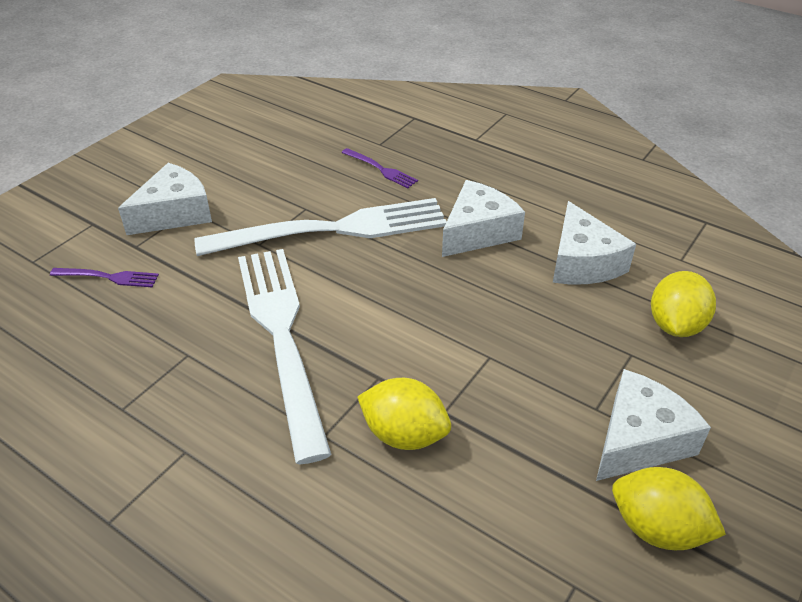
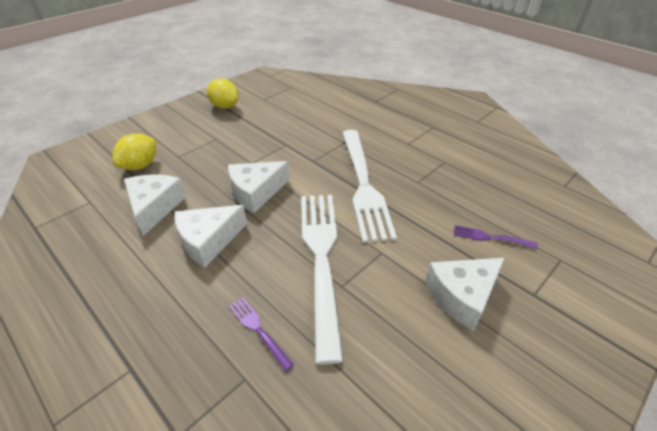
camera: 170 degrees left, 0 degrees up
(333, 229) = (321, 258): white fork -> white fork turned 90 degrees clockwise
(404, 434) = (307, 139): yellow lemon -> none
(639, 440) = (207, 127): white cheese -> white cheese (256, 192)

